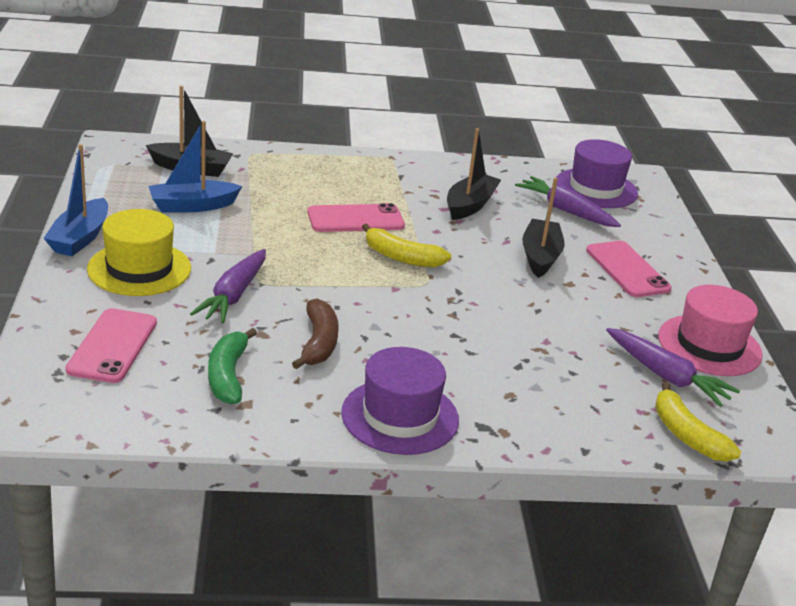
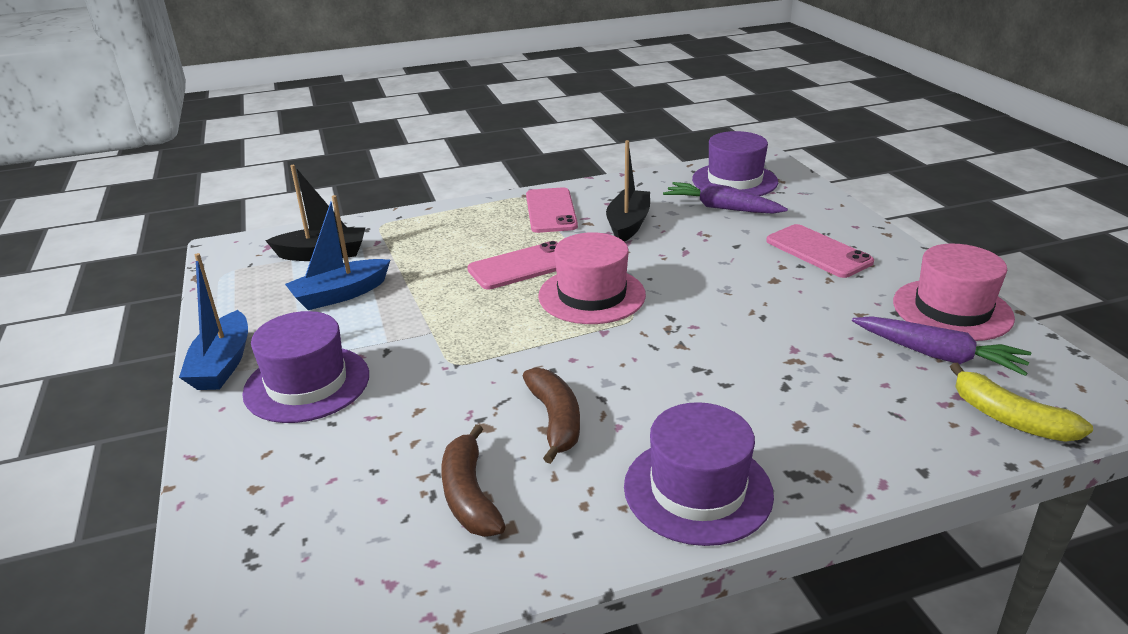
camera: 10 degrees left, 0 degrees up
(112, 346) = (310, 495): pink phone -> pink phone (551, 211)
(139, 269) = (307, 384): yellow hat -> purple hat
(228, 376) = (469, 495): green banana -> brown banana
(233, 295) = (430, 387): purple carrot -> none
(402, 257) = (591, 295): yellow banana -> pink hat
(540, 256) = (728, 259): black boat -> none

